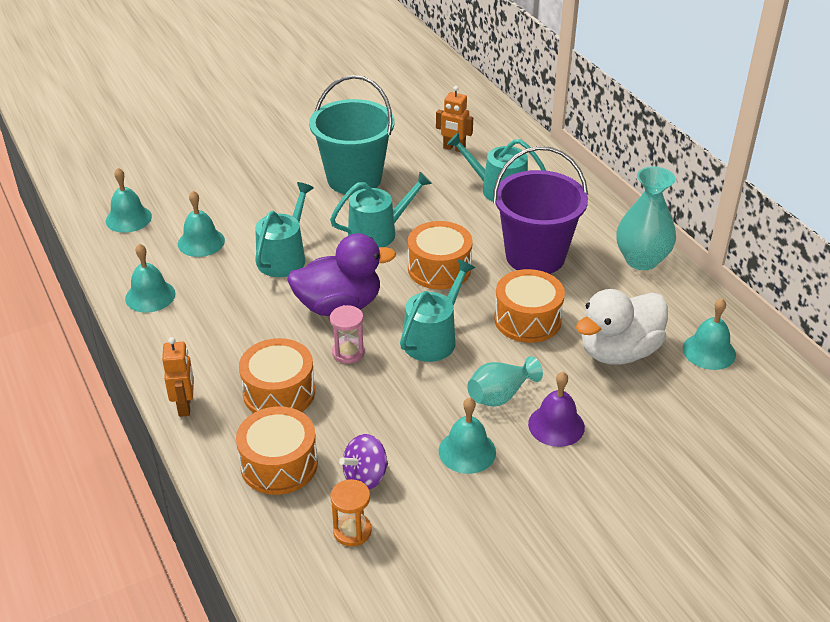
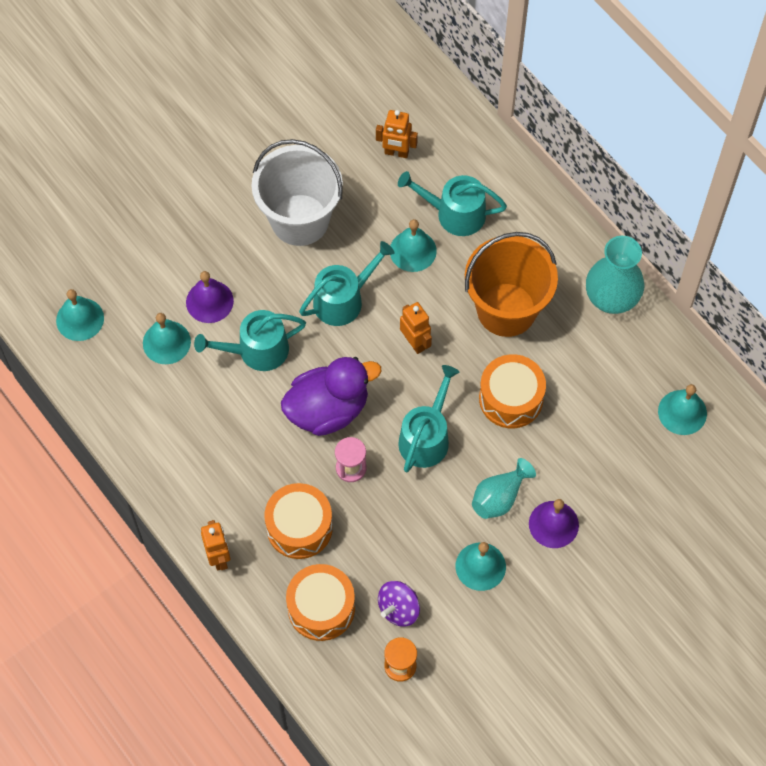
camera: 10 degrees left, 25 degrees up
(150, 296) = (140, 426): turquoise bell -> turquoise bell (413, 250)
(252, 220) = (209, 301): none -> purple bell
(284, 257) = (257, 350): turquoise watering can -> turquoise watering can turned 120 degrees counterclockwise
(354, 179) = (300, 220): turquoise bucket -> white bucket
(439, 269) = (415, 342): orange drum -> orange robot
(535, 256) = (506, 309): purple bucket -> orange bucket
(619, 352) = (600, 426): white duck -> none

